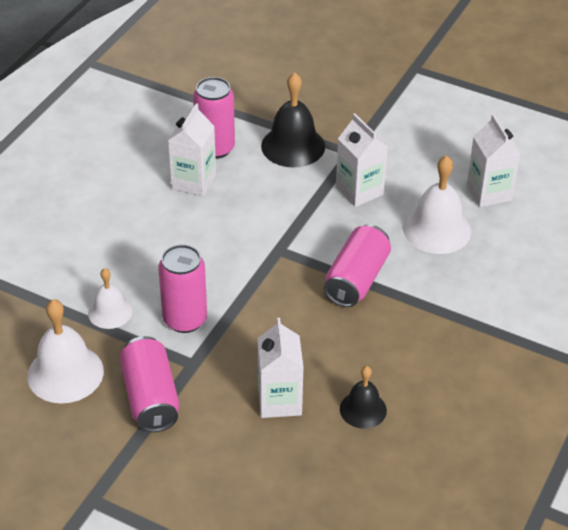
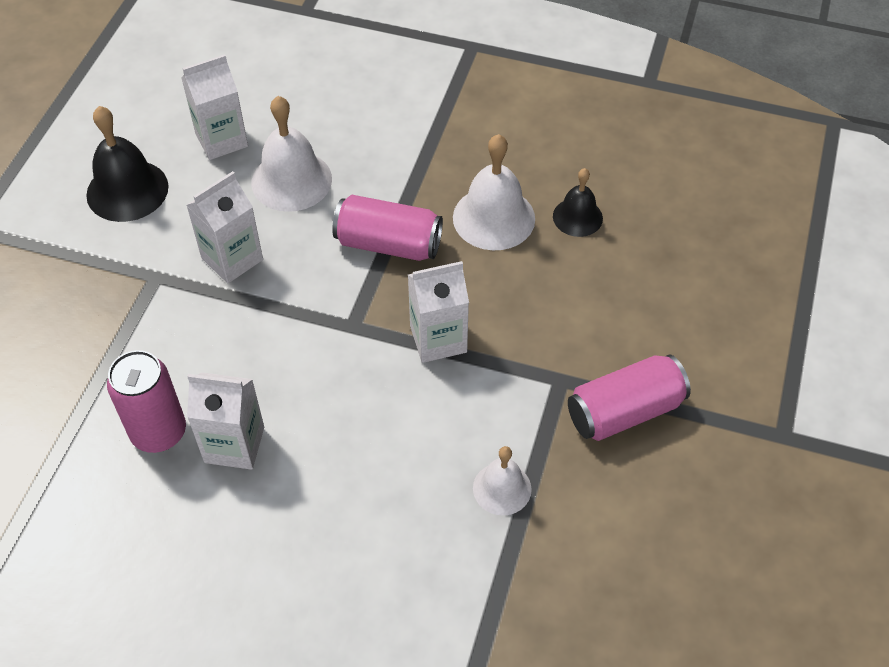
camera: 100 degrees left, 10 degrees up
(65, 373) = (617, 513): white bell -> white bell (494, 218)
(185, 319) = (494, 402): pink can -> none
(279, 401) = (589, 288): white carton -> white carton (438, 339)
(293, 146) = (147, 341): black bell -> black bell (127, 190)

